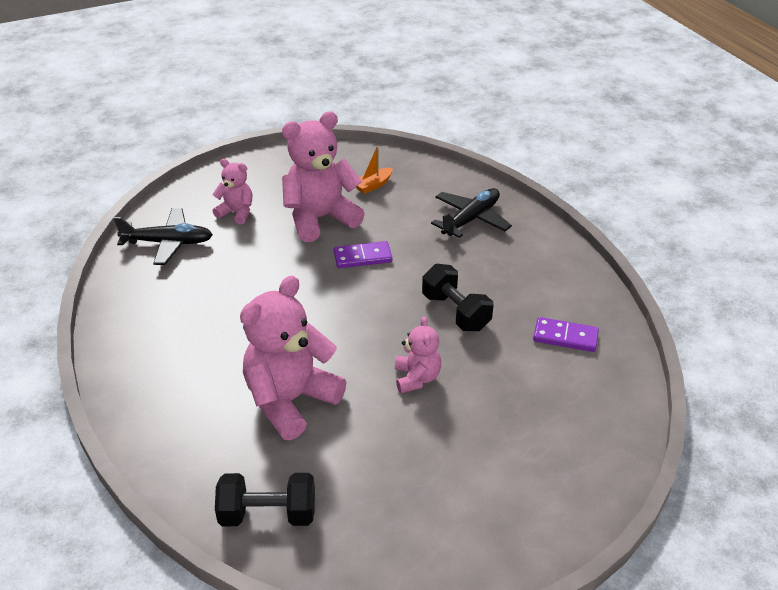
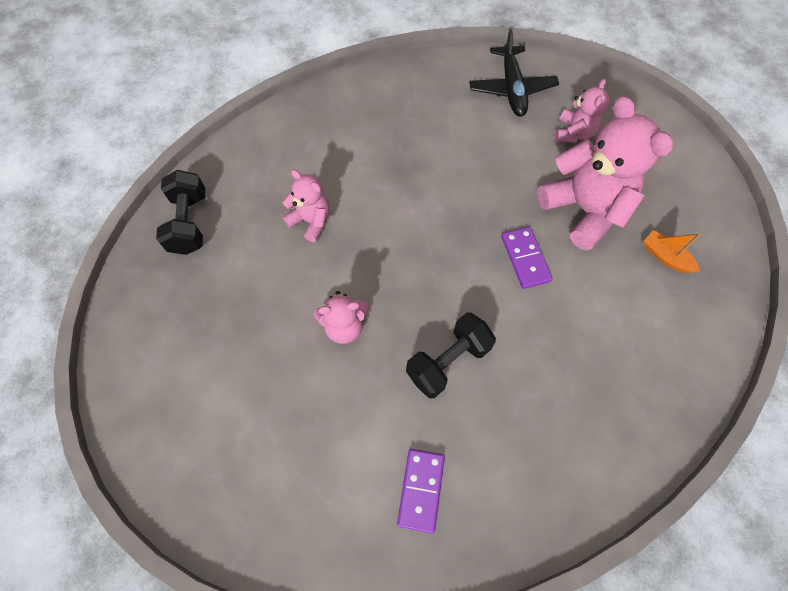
camera: 85 degrees right, 25 degrees up
(290, 400) = (311, 221): pink teddy bear -> pink teddy bear, size x0.53
(471, 219) = (627, 375): black plane -> none

